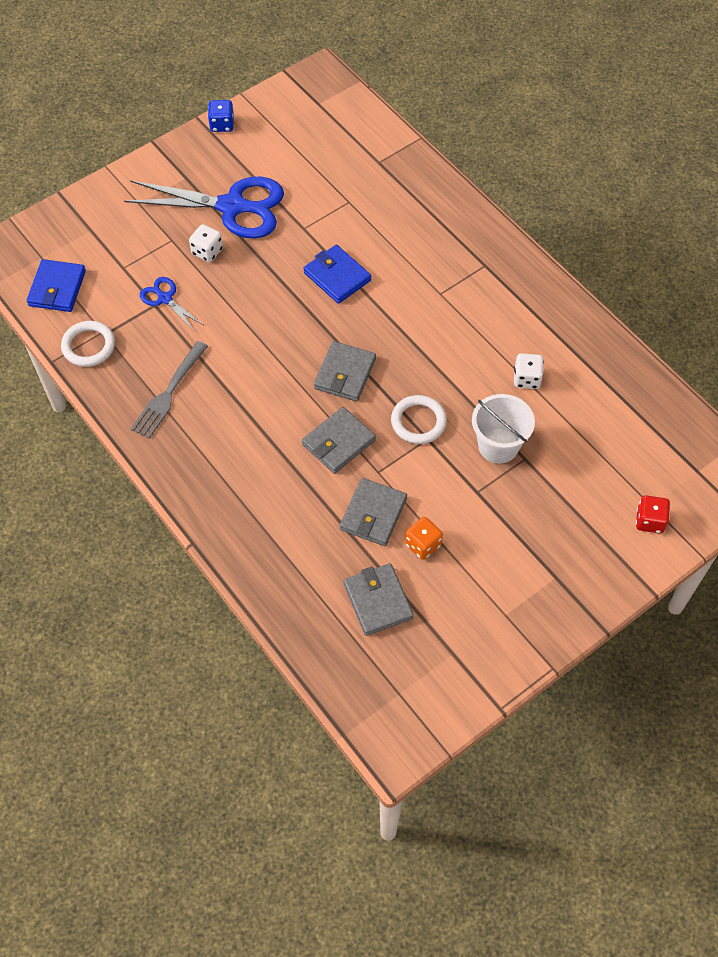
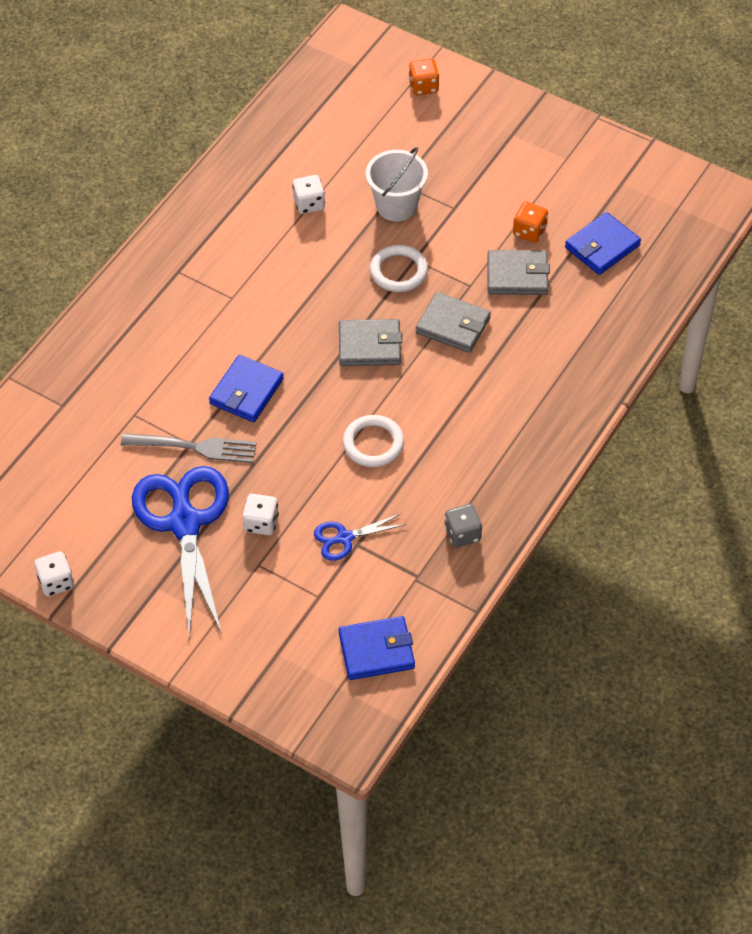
camera: 110 degrees left, 5 degrees down
(89, 346) = (440, 584): white ring -> white ring (373, 444)
(125, 376) = (462, 534): none -> grey dice
(165, 298) = (344, 538): blue scissors -> blue scissors turned 45 degrees clockwise
(169, 392) = (463, 486): grey fork -> grey fork (193, 447)
(222, 125) = (56, 582): blue dice -> white dice
(378, 601) = (602, 246): grey wallet -> blue wallet
(649, 521) = (423, 86): red dice -> orange dice

